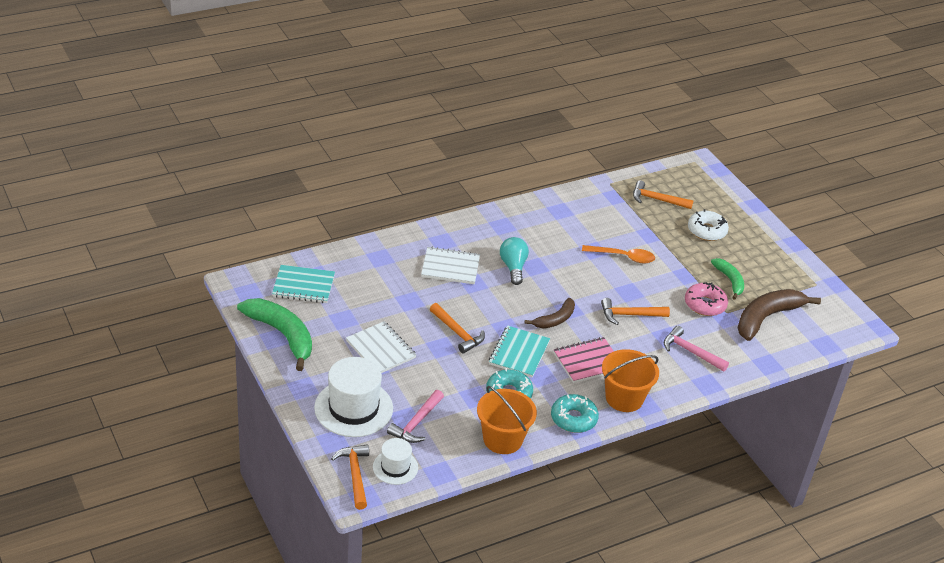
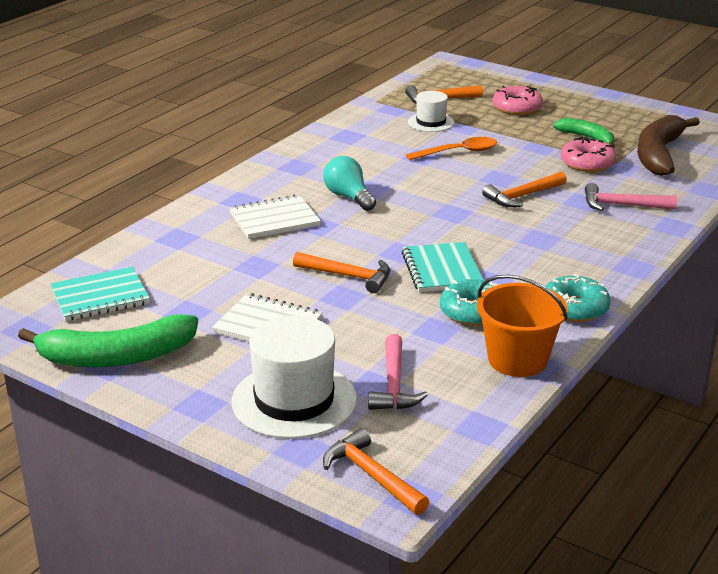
camera: 25 degrees left, 10 degrees down
(282, 334) = (117, 357): green banana -> green banana turned 150 degrees clockwise
(395, 467) = (417, 444): white hat -> white hat (431, 122)
(555, 319) = (448, 226): brown banana -> none
(588, 361) = (527, 250): pink notebook -> none
(624, 398) = (605, 269): orange bucket -> none
(706, 231) = (517, 108): white donut -> pink donut

